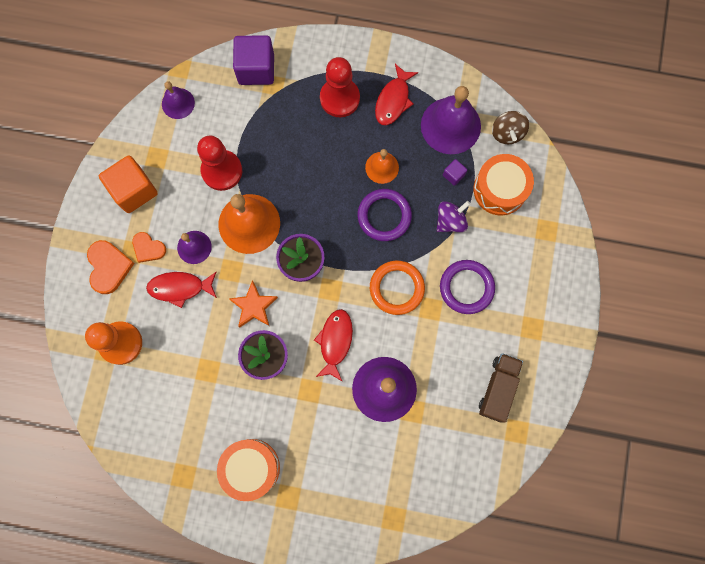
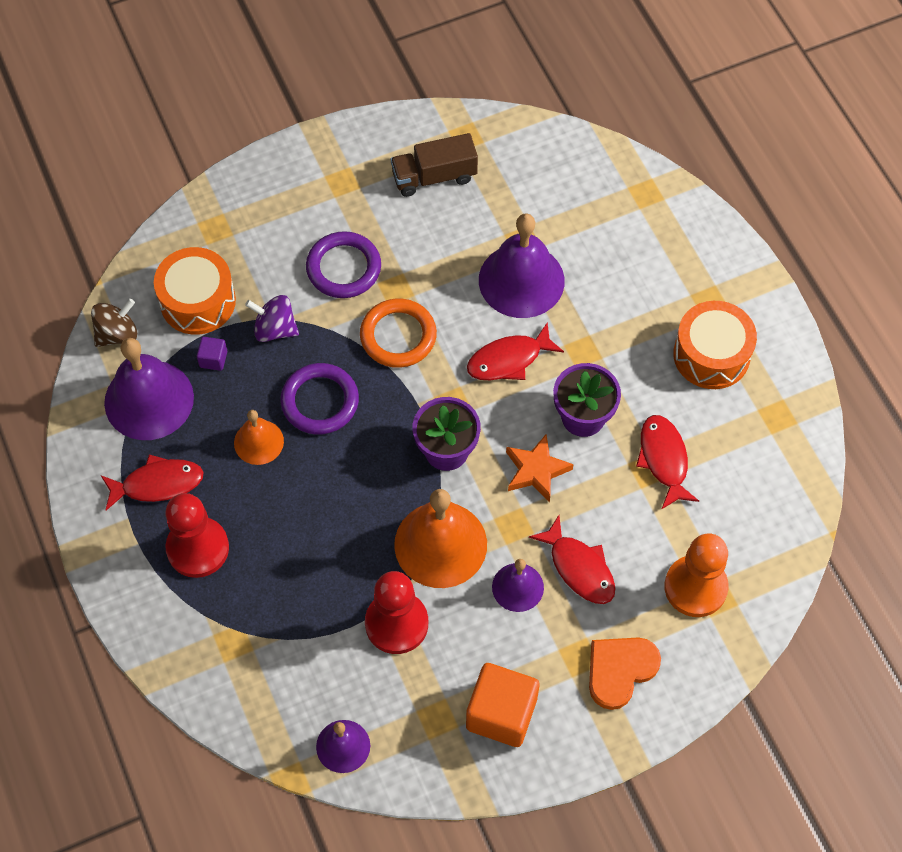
camera: 125 degrees left, 15 degrees down
(148, 248) = (560, 640): orange heart -> none
(207, 385) = (664, 459): none -> red fish
(256, 69) = (225, 679): purple cube -> none

